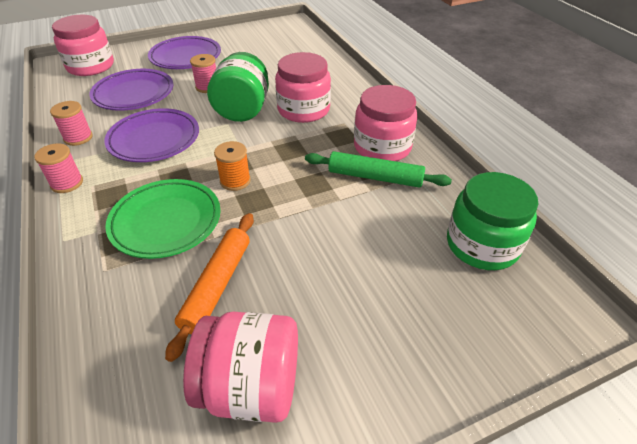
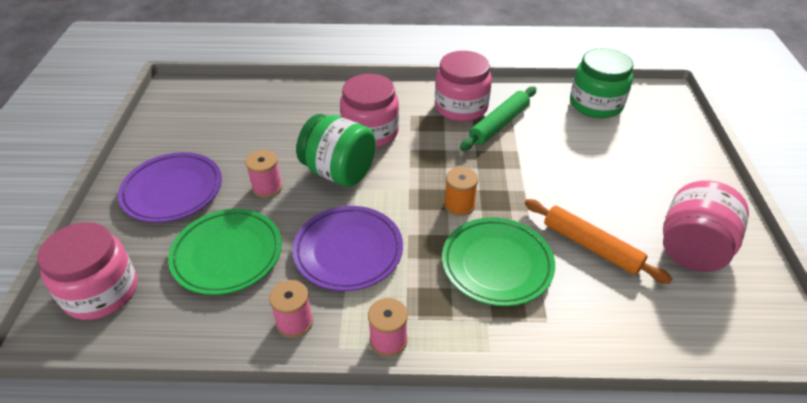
camera: 65 degrees left, 0 degrees up
(134, 94) = (227, 255): purple plate -> green plate

